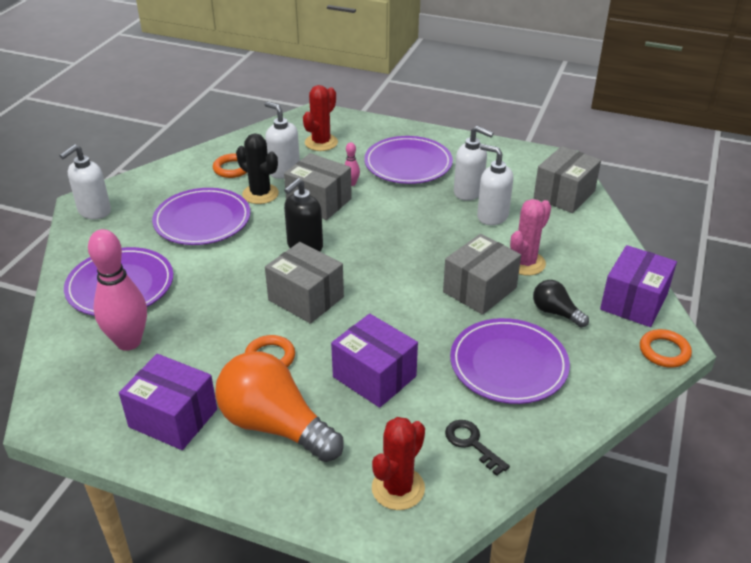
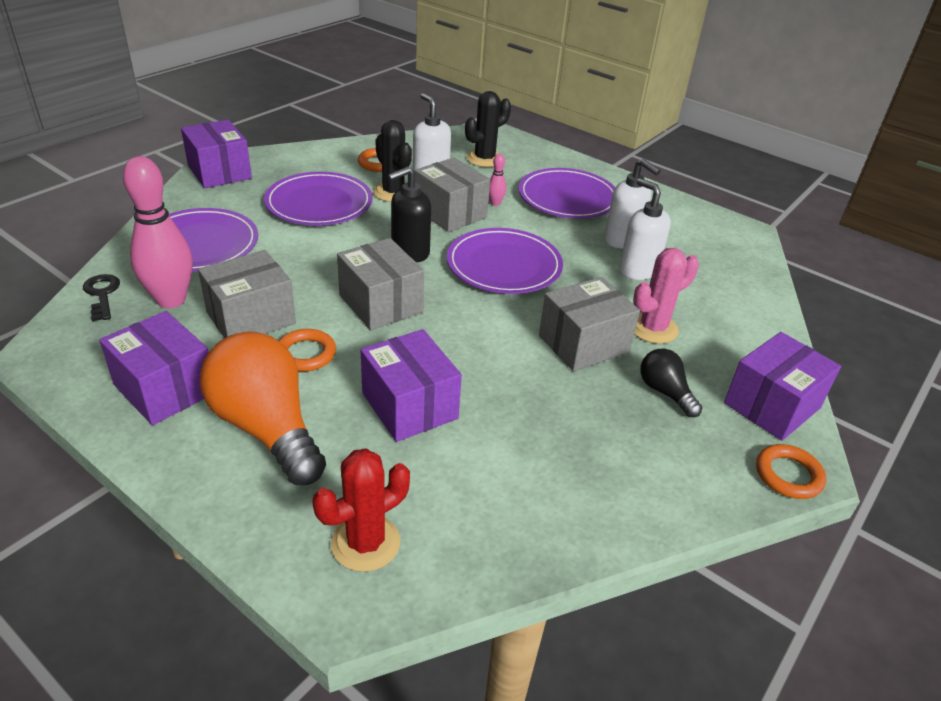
camera: 15 degrees right, 0 degrees up
(94, 211) = (219, 172): white soap dispenser -> purple box
(321, 143) = (484, 159): red cactus -> black cactus
(471, 443) = (484, 516): black key -> black key (102, 294)
(508, 364) = (577, 436): purple plate -> purple plate (504, 265)
(564, 194) = (735, 267): grey box -> grey box (251, 318)

